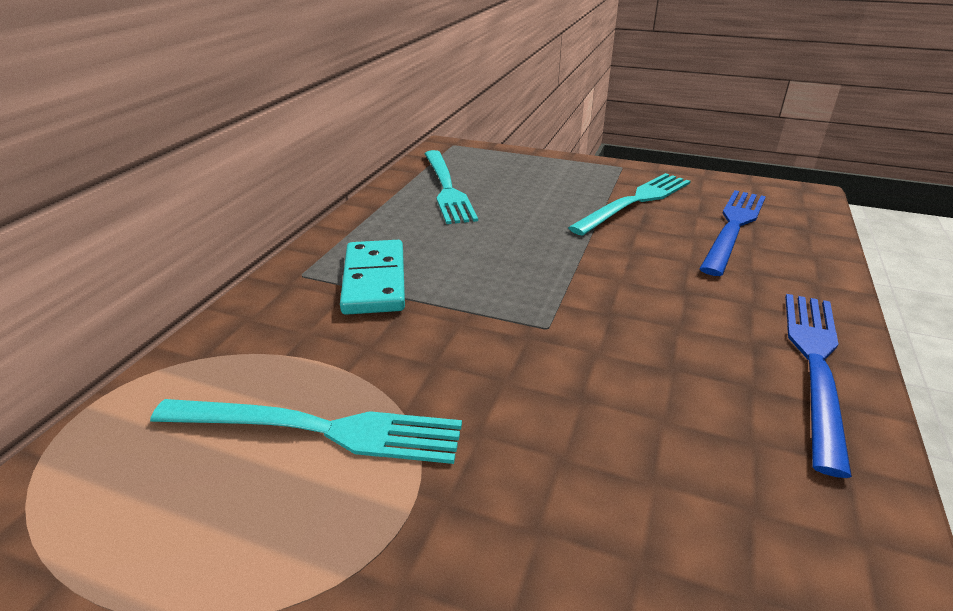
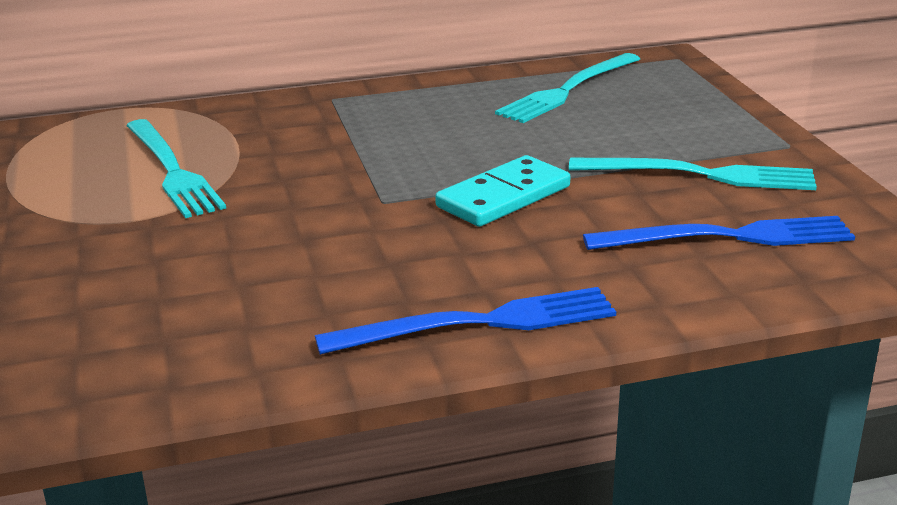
camera: 55 degrees right, 5 degrees down
(374, 281) = (359, 123): turquoise domino -> turquoise domino (503, 197)

